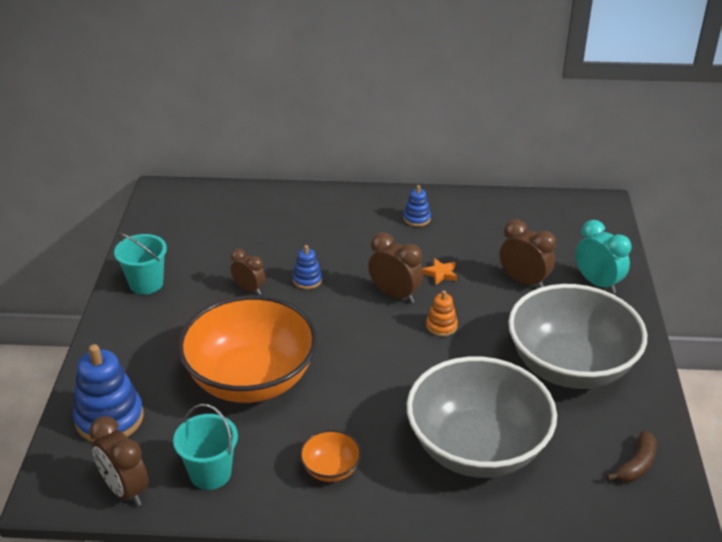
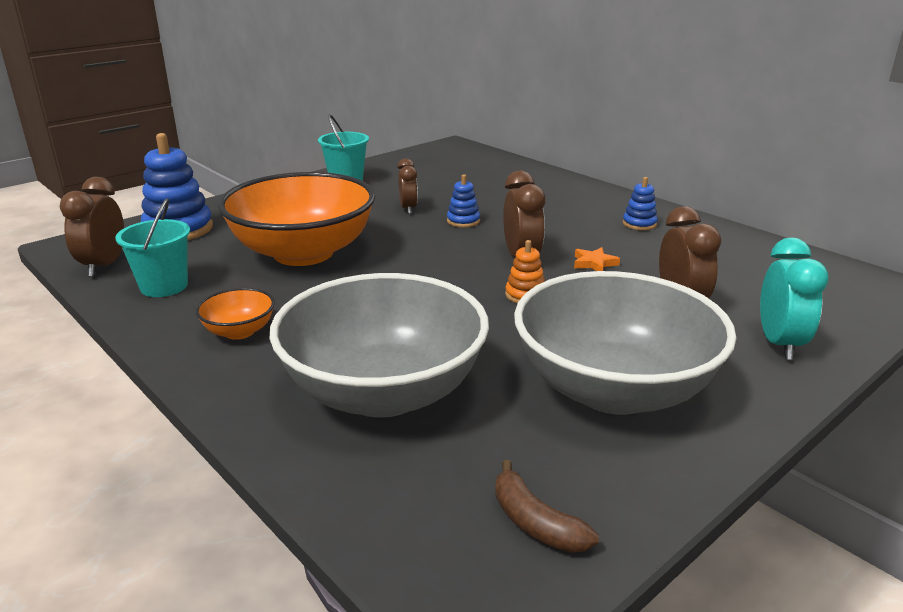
camera: 45 degrees right, 10 degrees down
(636, 465) = (535, 522): brown banana -> brown banana turned 60 degrees clockwise

